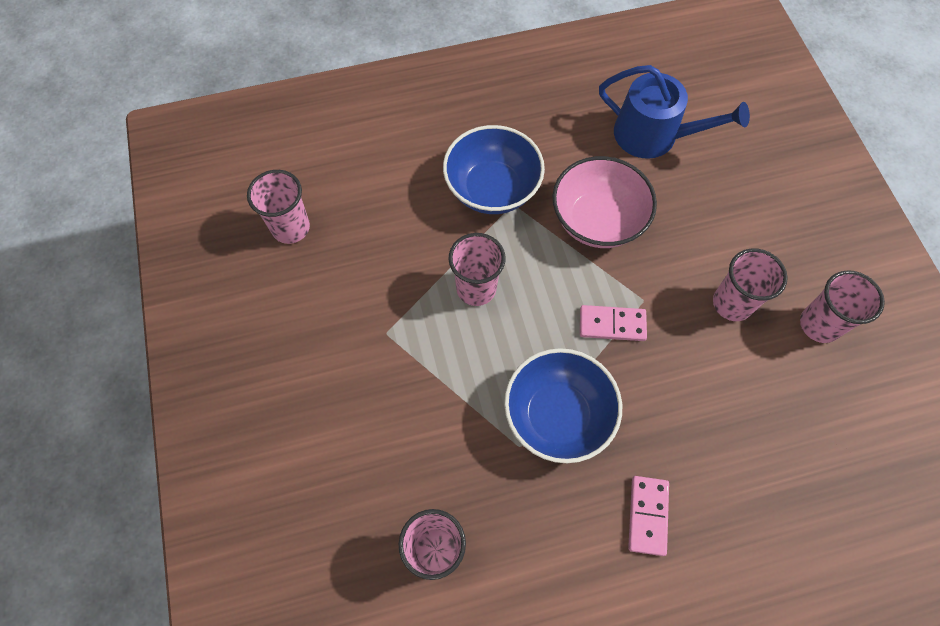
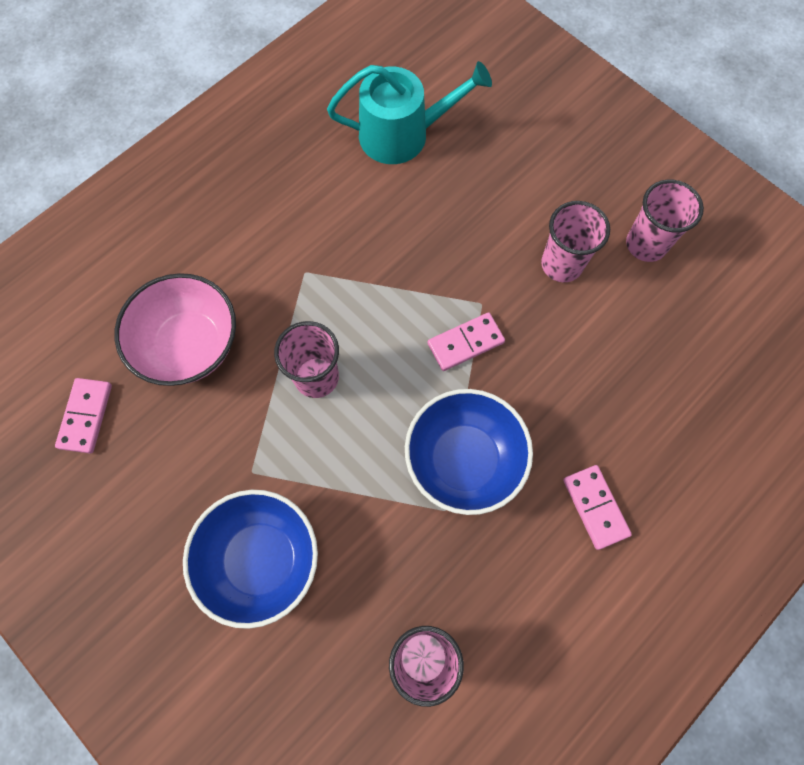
camera: 30 degrees left, 5 degrees up
(291, 228) = (86, 416): pink cup -> pink domino
(492, 189) = (275, 267): blue bowl -> blue bowl (261, 559)
(597, 220) = (396, 247): pink bowl -> pink bowl (189, 345)
(654, 136) = (403, 134): blue watering can -> turquoise watering can

